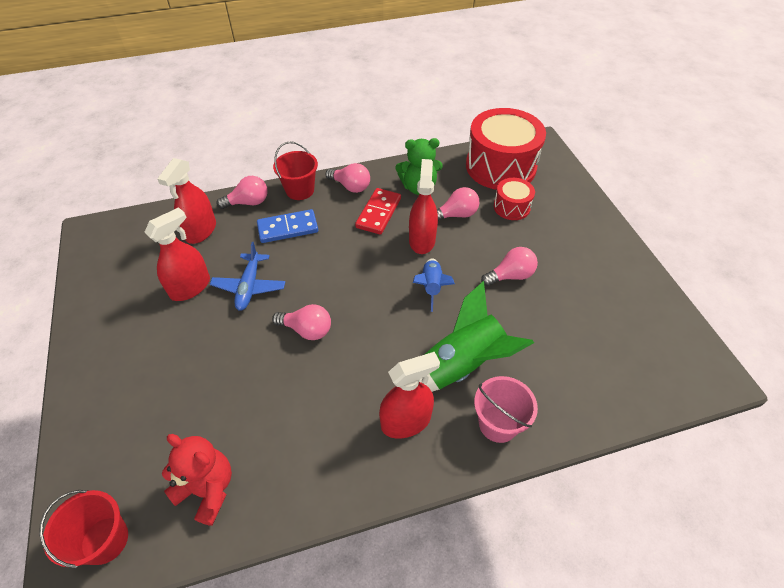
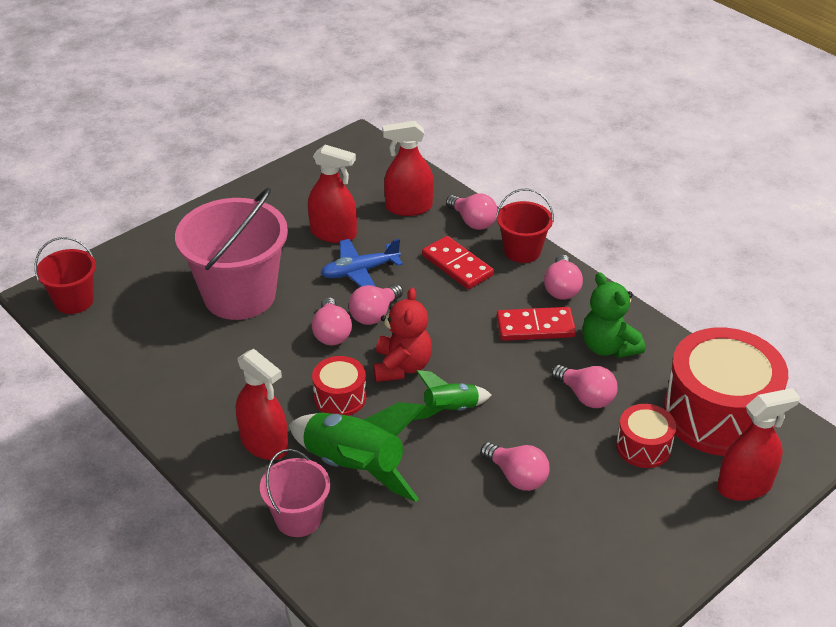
camera: 65 degrees right, 10 degrees down
(207, 489) = (137, 338): red teddy bear -> red teddy bear (402, 366)
(213, 381) = (239, 295): none -> pink bucket
(288, 228) = (457, 265): blue domino -> red domino
(305, 295) = (375, 314): none -> pink light bulb
(382, 349) = (340, 397): none -> red drum
(422, 240) = (518, 378): red spray bottle -> red spray bottle (744, 486)
(431, 287) = (450, 409): blue rocket -> green rocket

